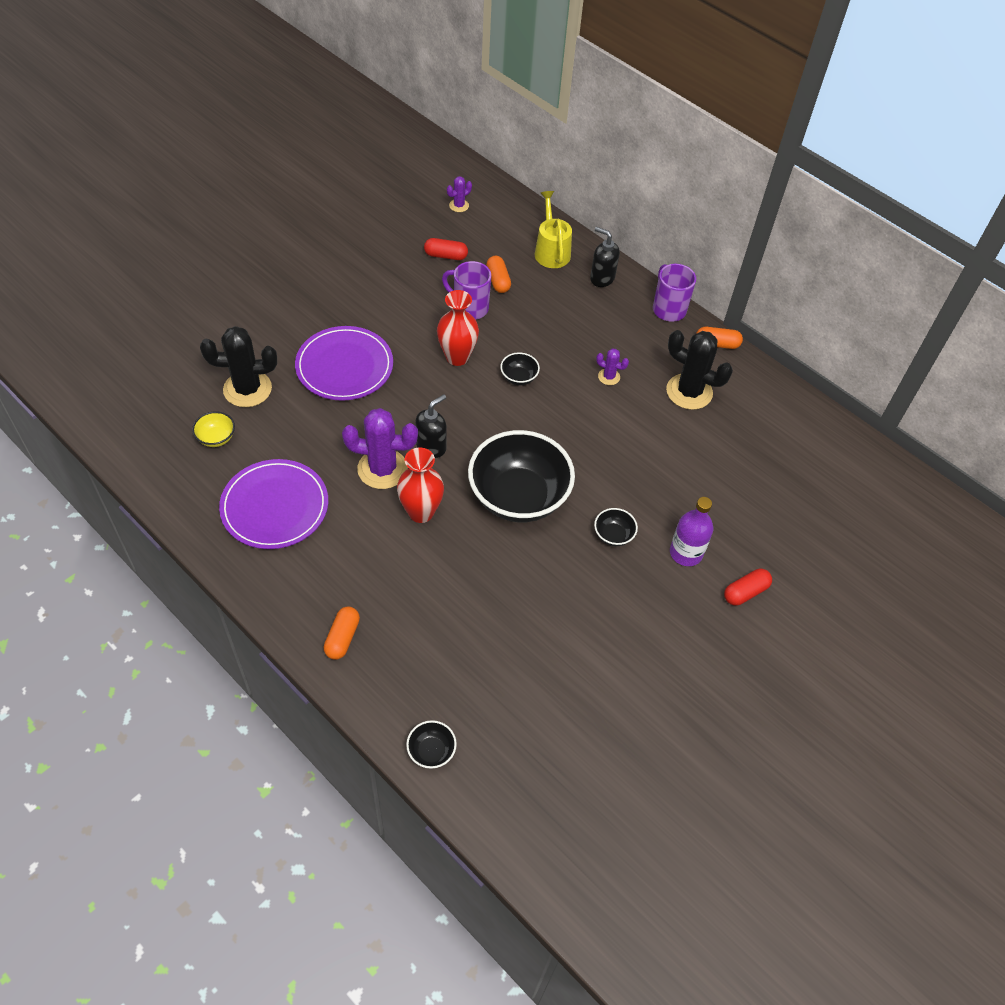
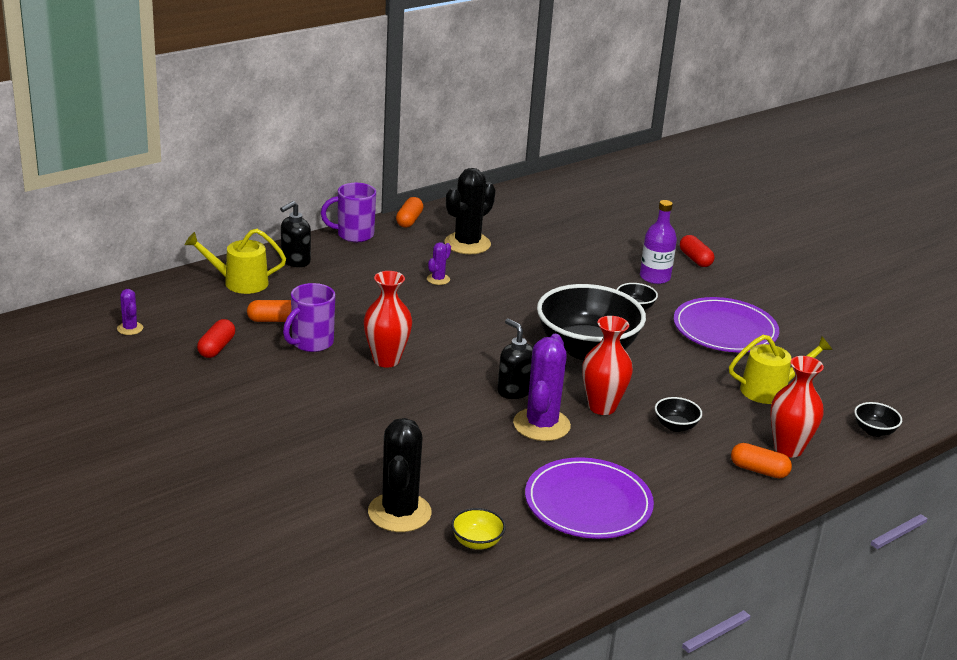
camera: 80 degrees left, 25 degrees down
(344, 366) = (379, 436): purple plate -> purple plate (725, 329)
(383, 665) = (788, 449): none -> red vase
(486, 655) = (770, 390): none -> yellow watering can
(519, 377) = (426, 327): black bowl -> black bowl (675, 426)

